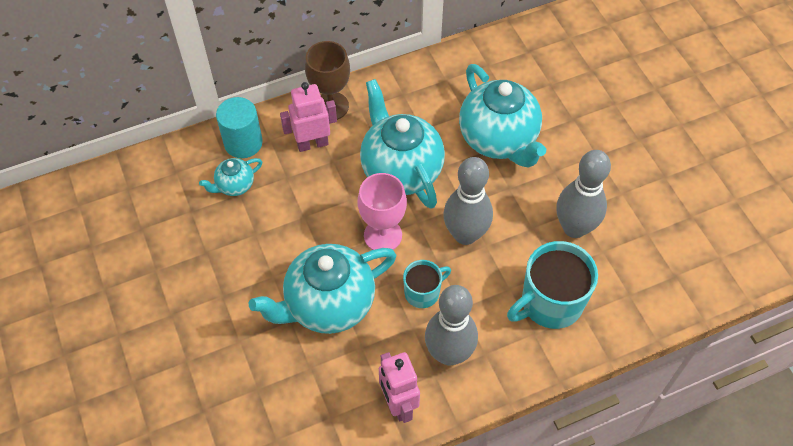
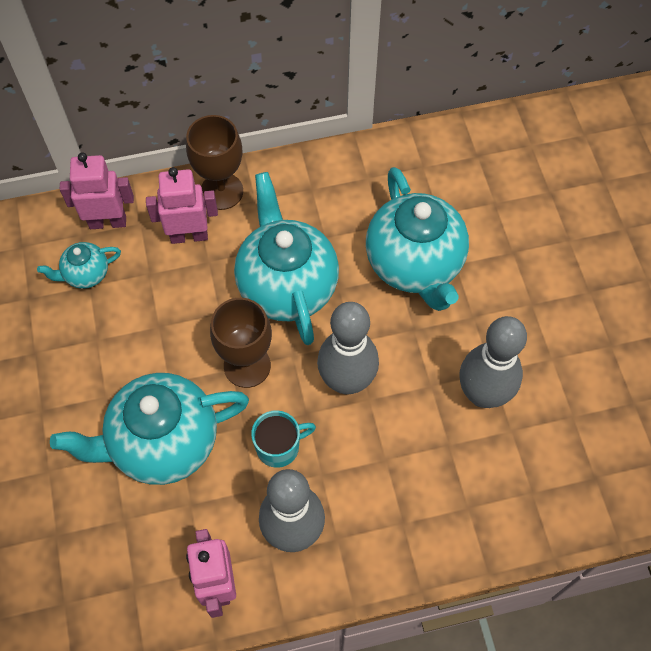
camera: 10 degrees right, 5 degrees up
(243, 143) = (108, 222): turquoise cylinder -> pink robot
(383, 235) = (247, 365): pink goblet -> brown goblet
(550, 303) = (431, 486): turquoise mug -> none

